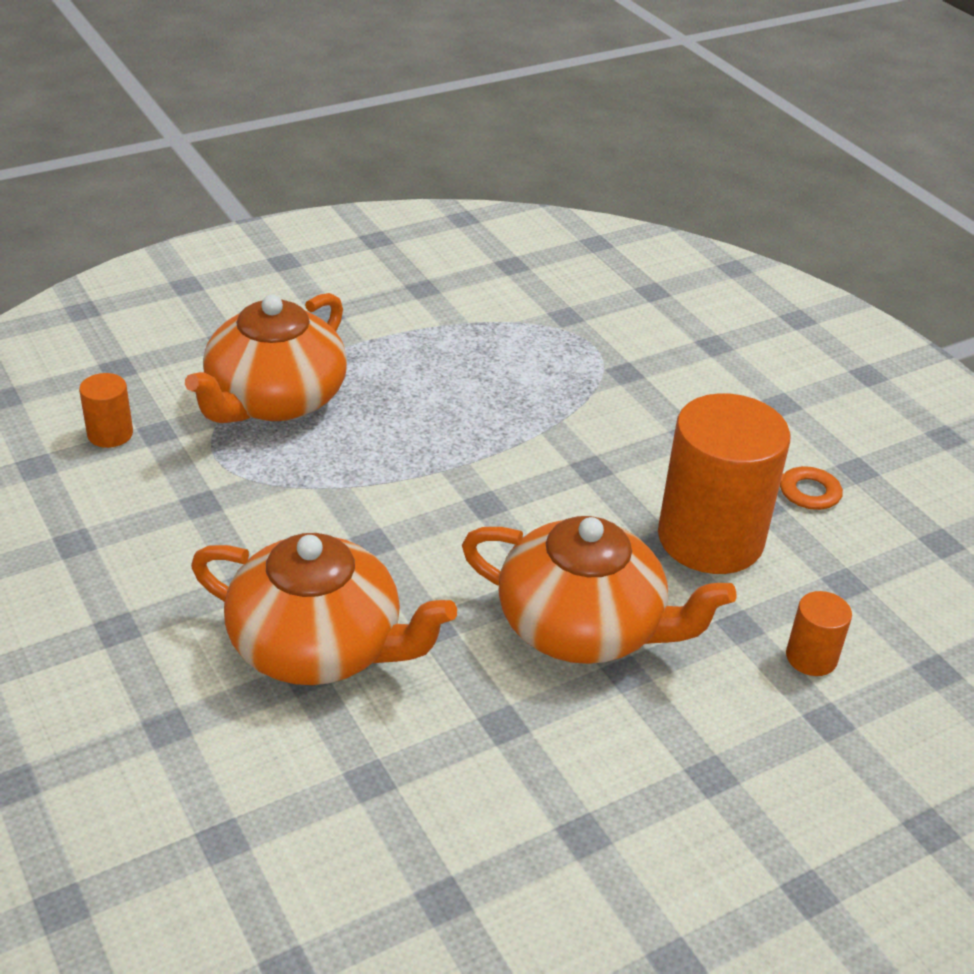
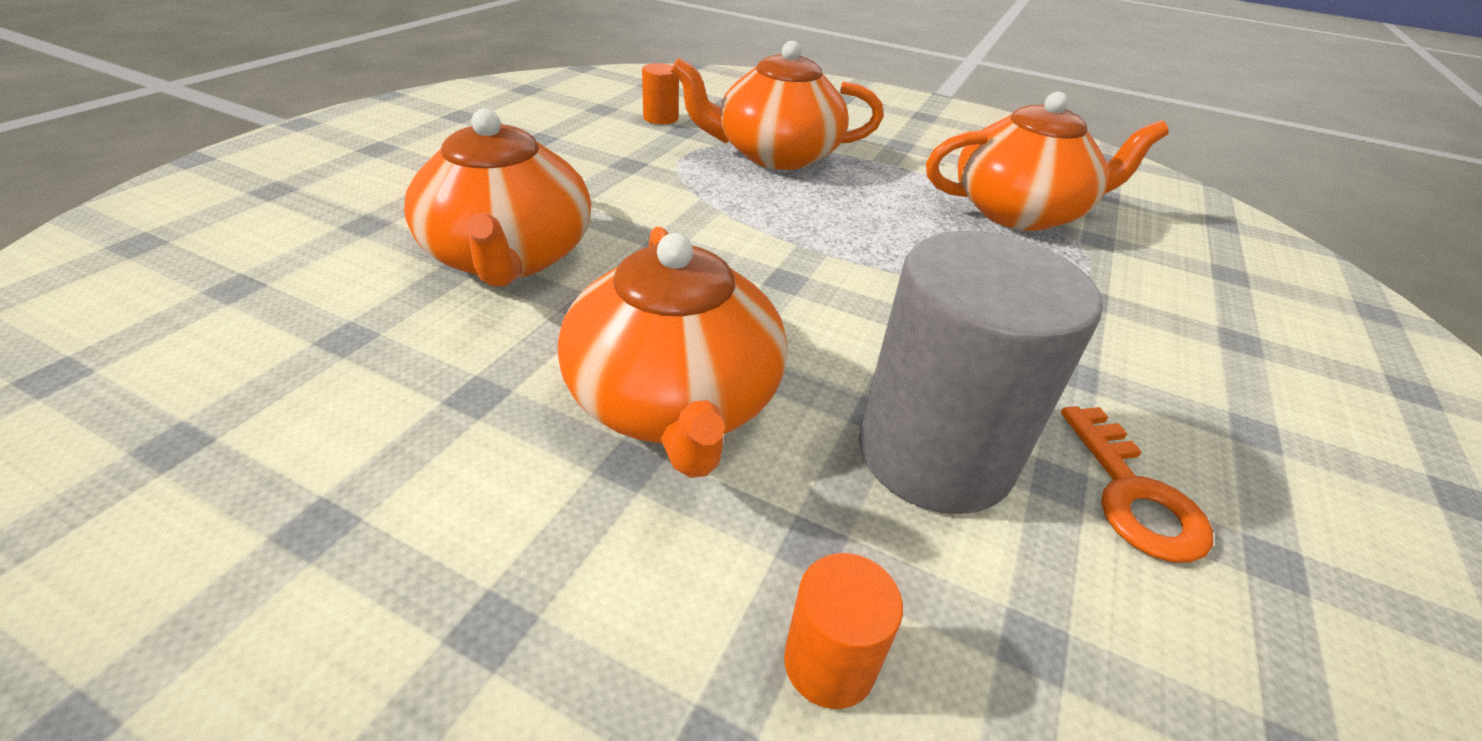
camera: 55 degrees right, 0 degrees up
(498, 326) = (1020, 212): none -> orange teapot
(710, 538) = (935, 453): orange cylinder -> grey cylinder

